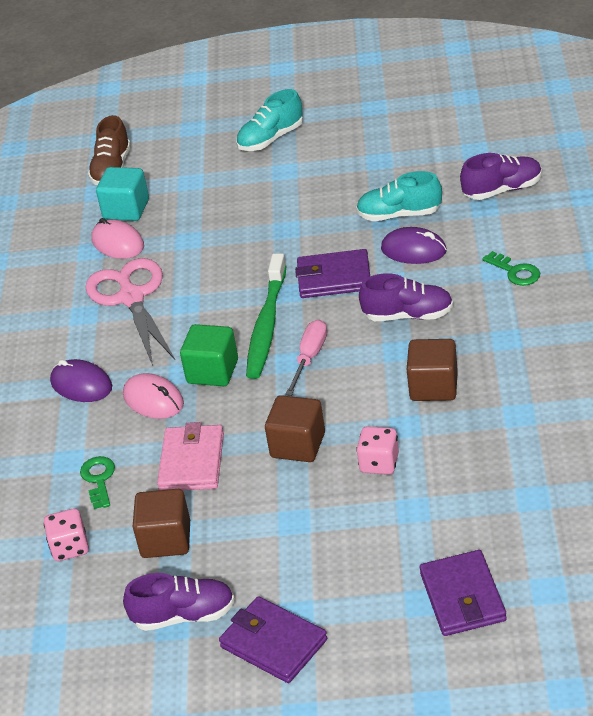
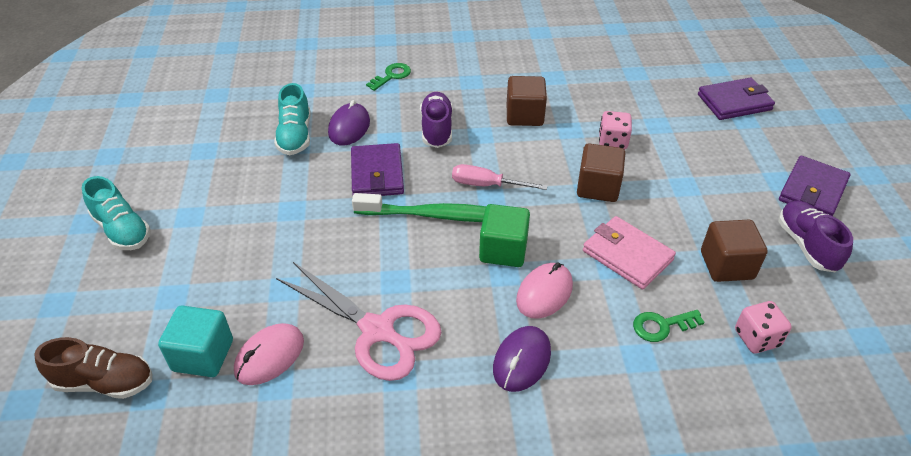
camera: 100 degrees left, 5 degrees up
(131, 298) = (377, 330): pink scissors -> pink scissors turned 120 degrees counterclockwise
(192, 462) = (627, 255): pink wallet -> pink wallet turned 45 degrees clockwise
(502, 190) = (282, 80): purple shoe -> none

